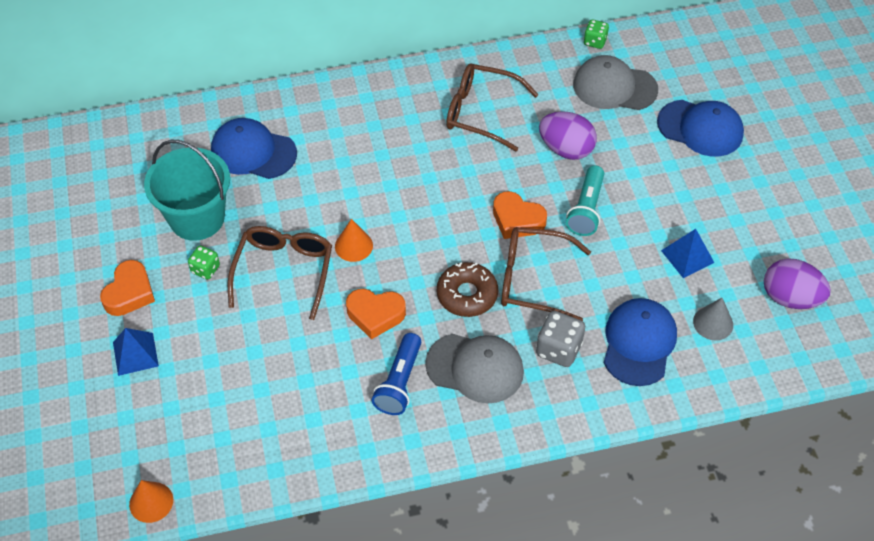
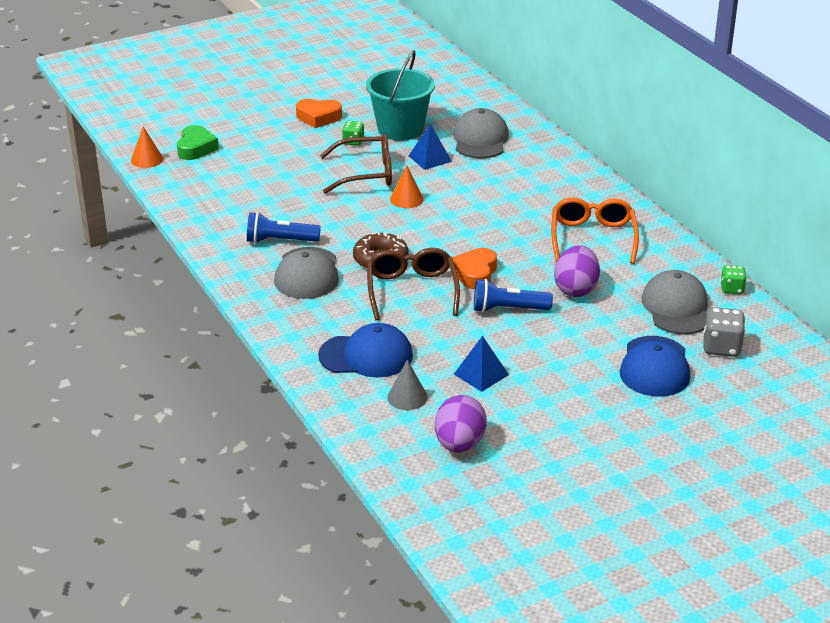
camera: 75 degrees right, 20 degrees down
(135, 354) = (266, 130): blue pyramid -> blue pyramid (430, 158)
(146, 439) = (196, 148): none -> green heart
(253, 152) = (480, 139): blue cap -> grey cap
(375, 315) = (341, 220): orange heart -> none
(481, 112) = (593, 238): brown glasses -> orange glasses
(558, 349) = (342, 313): grey dice -> grey dice (721, 347)
(586, 209) = (508, 309): turquoise flashlight -> blue flashlight

